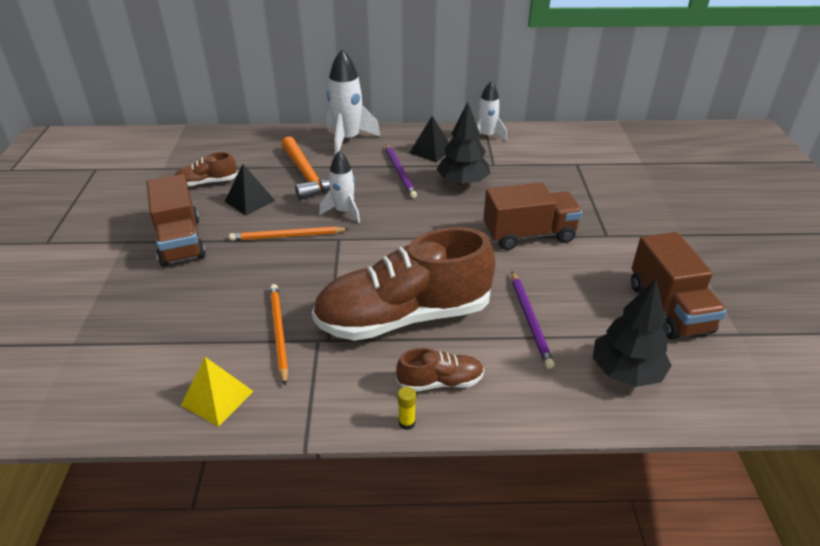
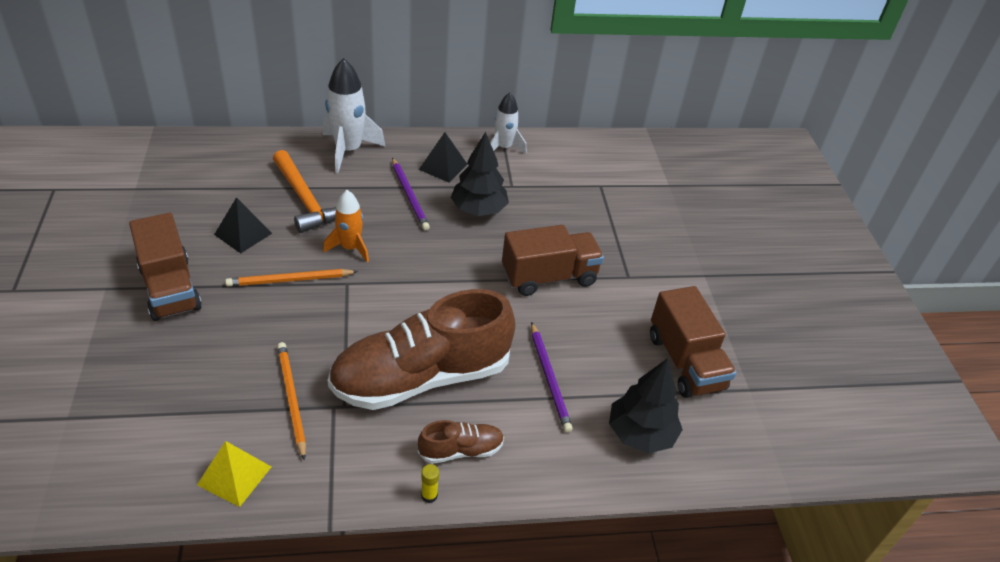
camera: 10 degrees left, 5 degrees up
(207, 183) = (190, 209): brown shoe -> none
(344, 211) = (350, 248): white rocket -> orange rocket

